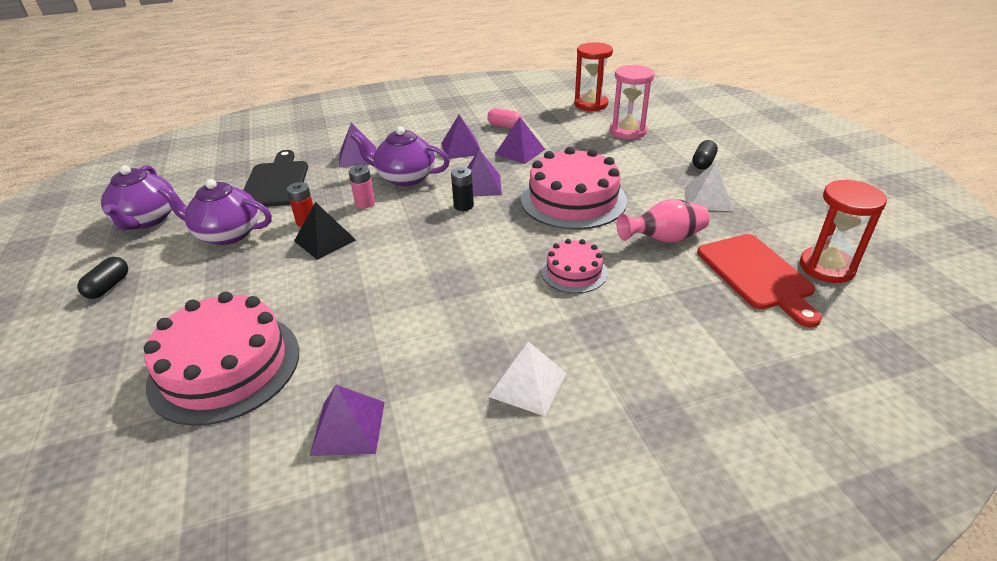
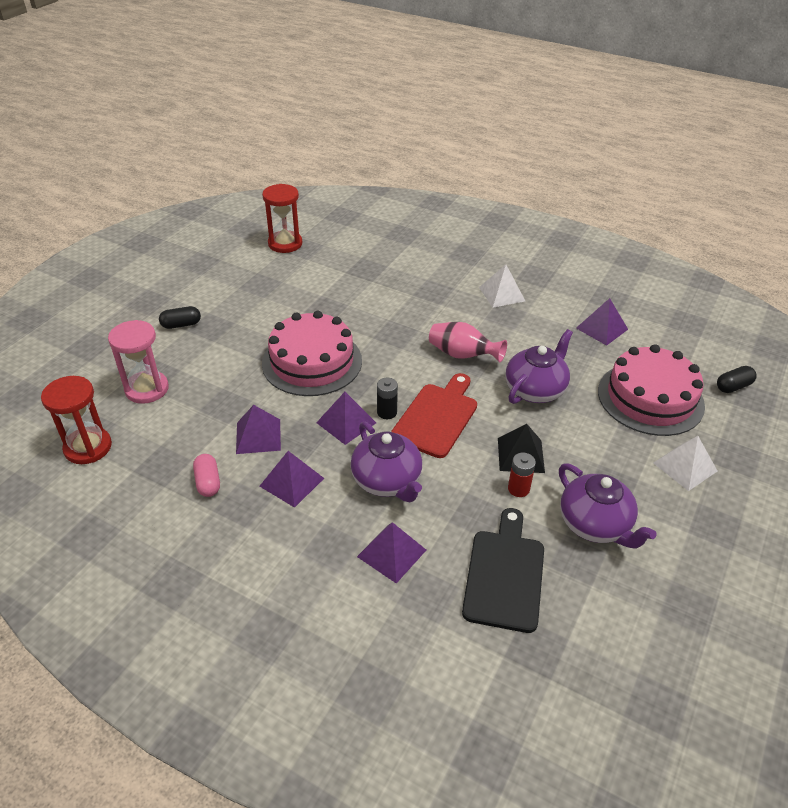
camera: 135 degrees left, 5 degrees up
(108, 286) = (720, 529): black capsule -> black capsule (733, 386)
(147, 220) = (667, 612): purple teapot -> purple teapot (535, 390)
(276, 182) = (505, 575): black cutting board -> black cutting board turned 150 degrees clockwise
(365, 203) = (453, 474): pink battery -> none
(574, 272) = (399, 321): pink cake -> none
(664, 239) = (320, 303): pink vase -> pink vase (462, 355)
(708, 199) = (243, 304): white pyramid -> white pyramid (685, 467)
(757, 275) = (320, 261): red cutting board -> red cutting board (437, 417)

